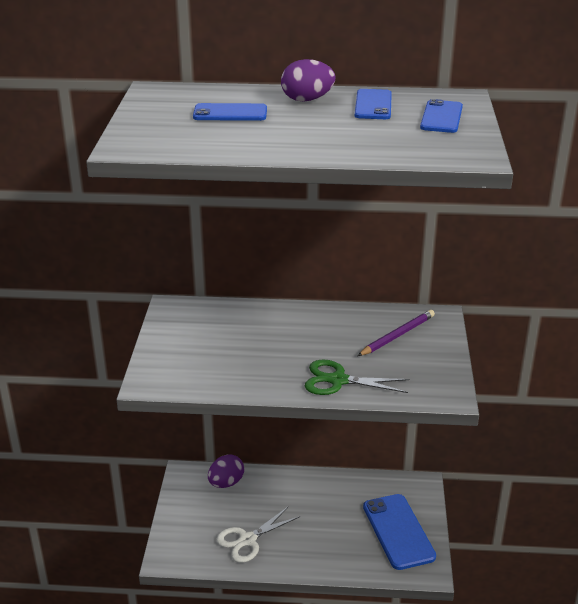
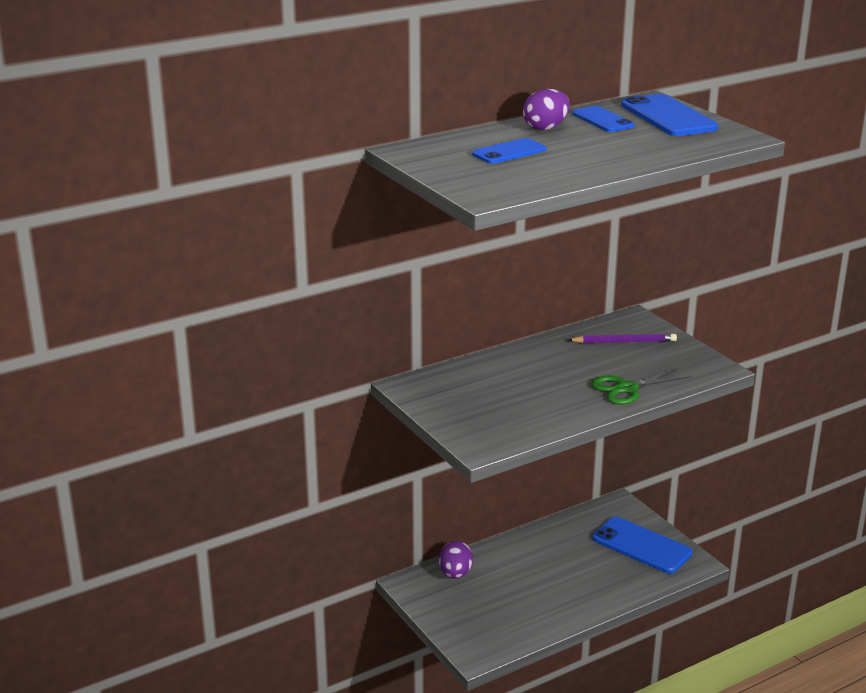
camera: 35 degrees left, 5 degrees down
(247, 540) = (529, 608): white scissors -> none
(397, 335) = (624, 342): purple pencil -> purple pencil turned 75 degrees clockwise
(441, 117) = (668, 117): blue phone -> blue phone, size x1.63

